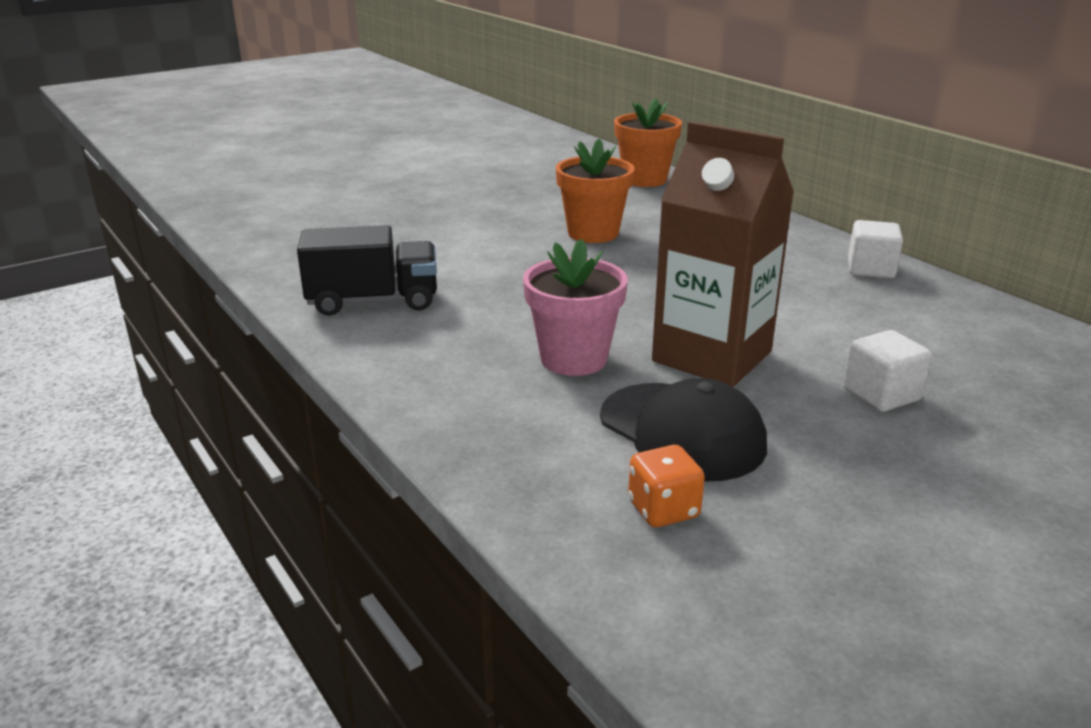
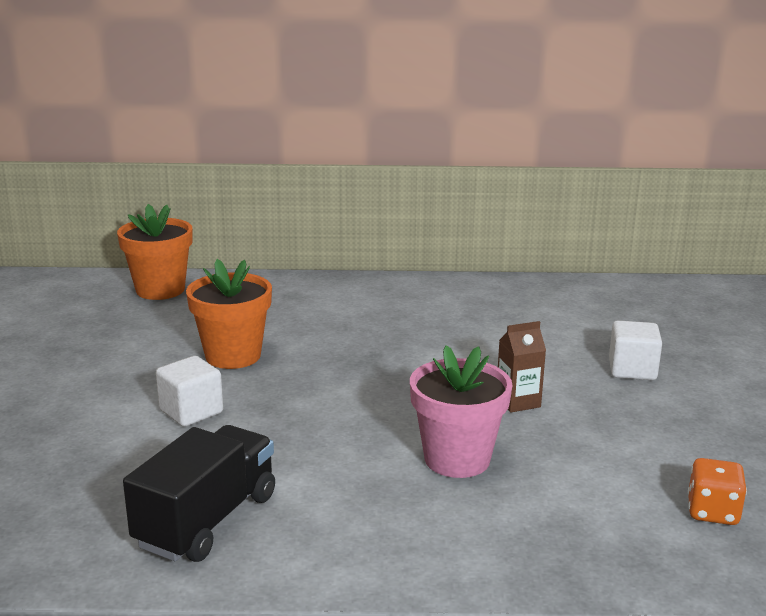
camera: 55 degrees left, 5 degrees down
(682, 431) = (615, 460): black cap -> none
(712, 356) = (518, 402): brown carton -> brown carton, size x0.42
(870, 269) = (457, 291): white cube -> white cube (191, 412)

